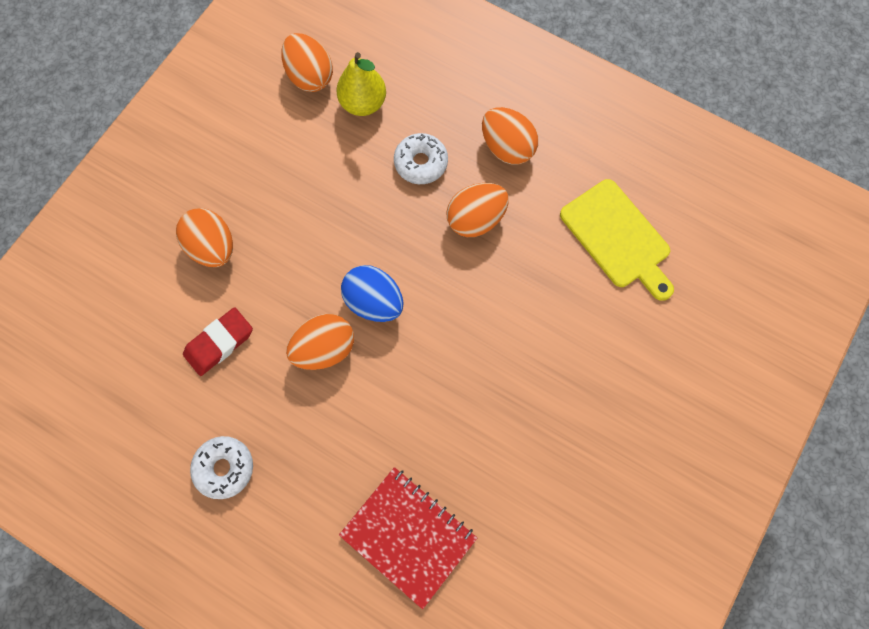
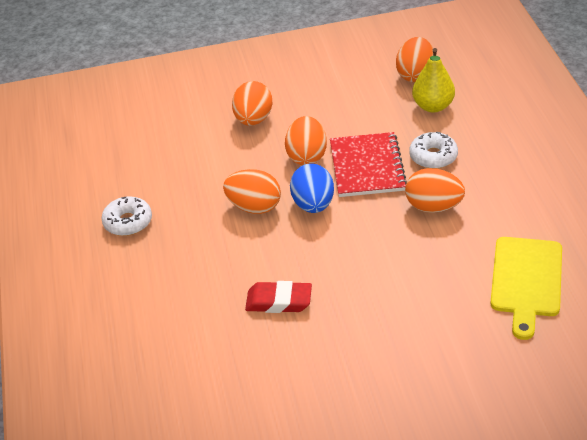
camera: 50 degrees right, 30 degrees down
(219, 343) = (200, 164): red eraser -> red eraser (279, 301)
(408, 536) = (183, 331): red notebook -> red notebook (367, 167)
(507, 148) = (504, 184): orange egg -> orange egg (307, 156)

